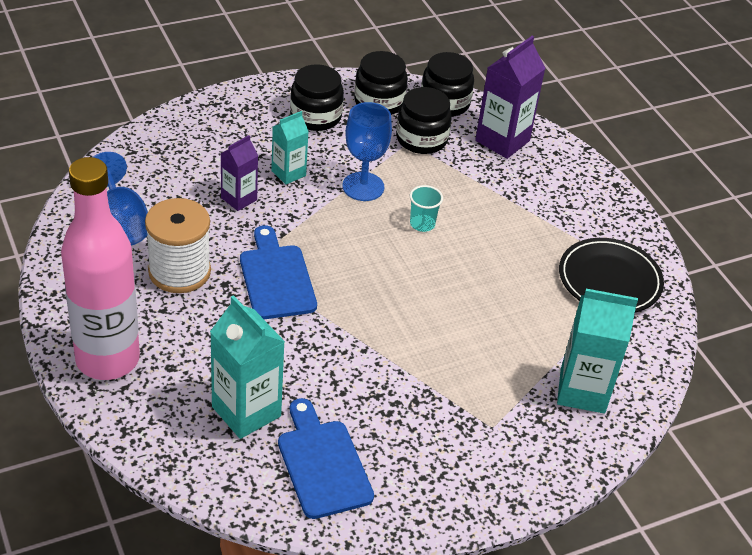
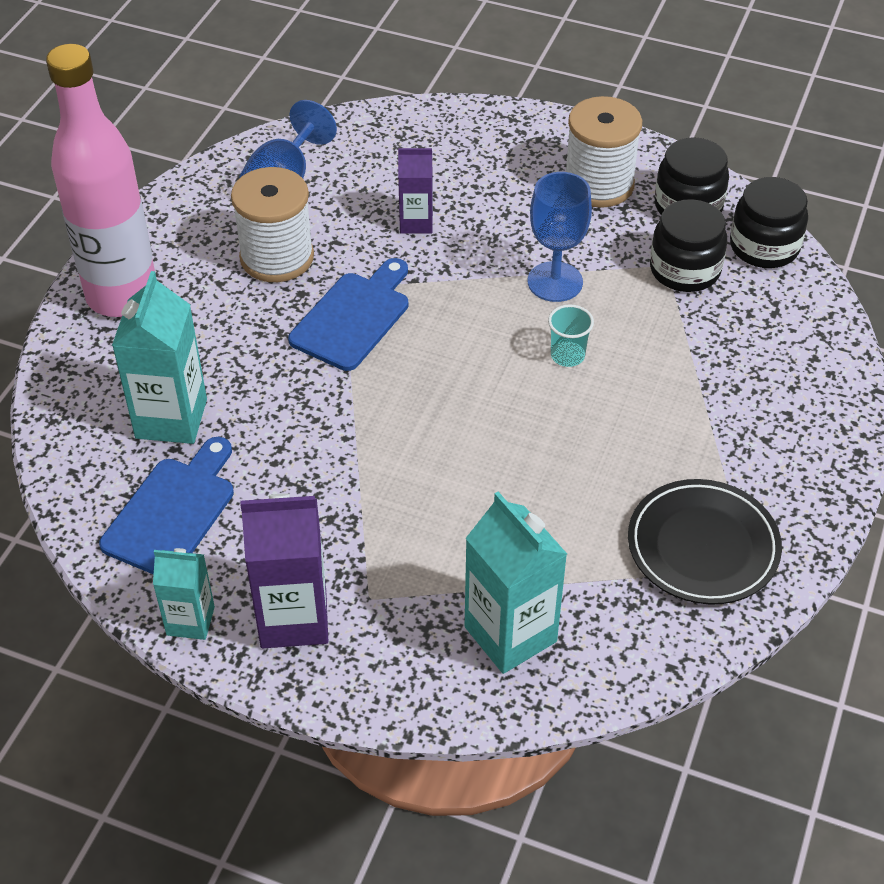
camera: 50 degrees right, 5 degrees up
(288, 173) = (496, 225): turquoise carton -> turquoise carton (190, 621)
(315, 116) = (598, 184): black jar -> white spool
(502, 141) = (779, 323): purple carton -> purple carton (293, 618)

